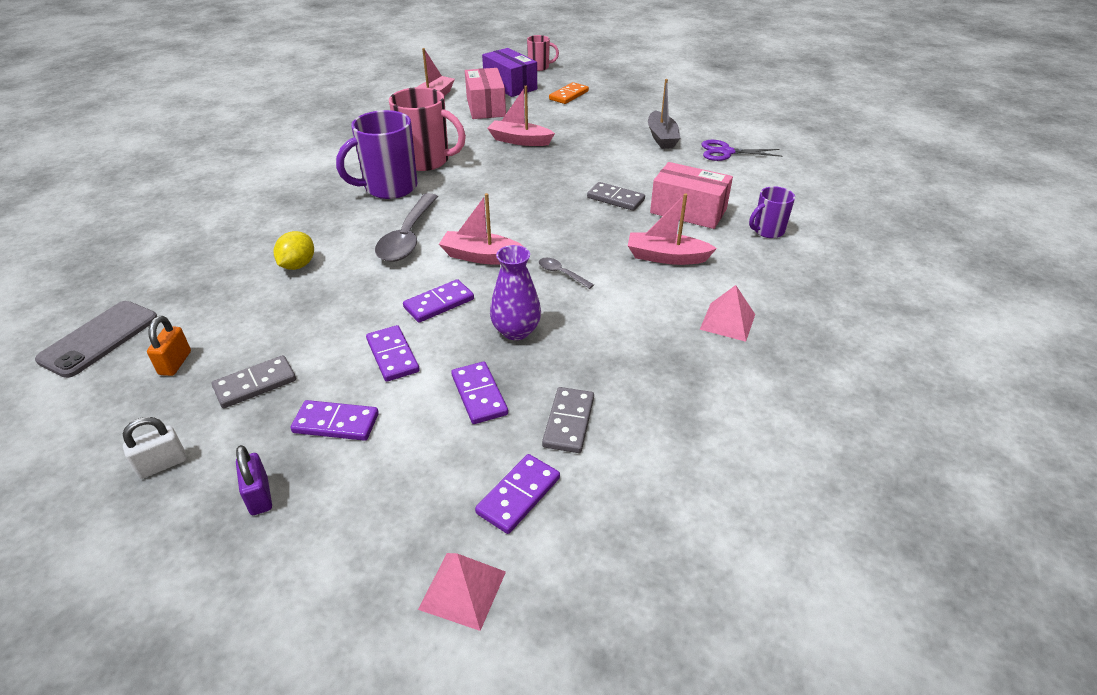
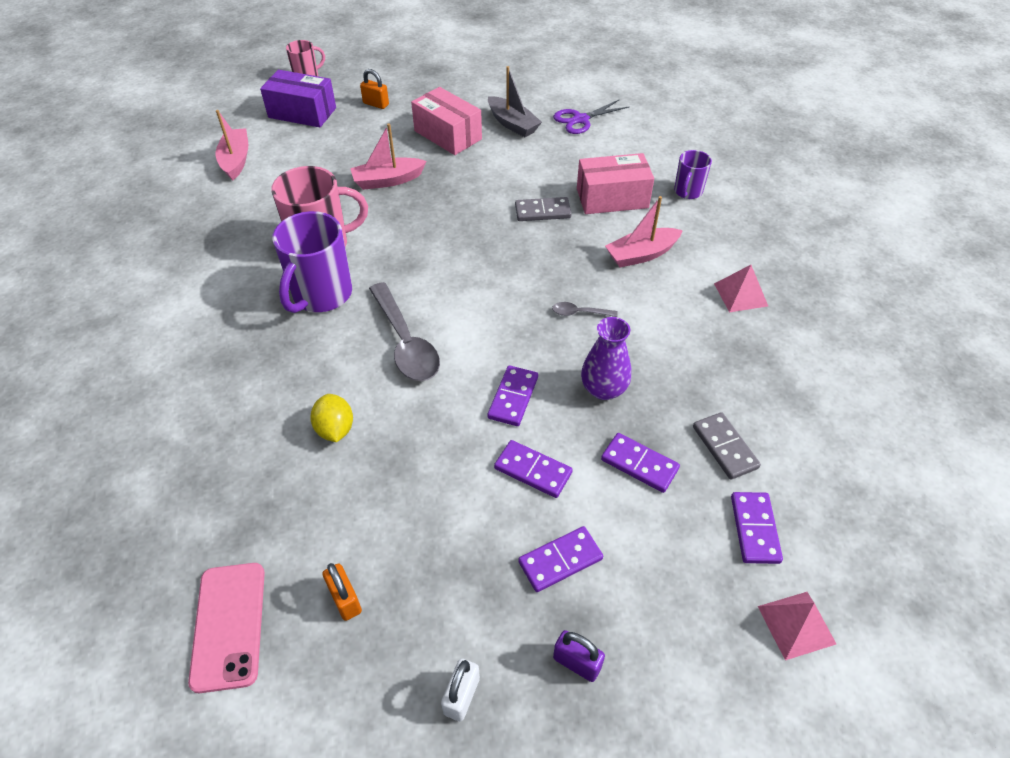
camera: 35 degrees left, 10 degrees up
(99, 339) = (229, 625): grey phone -> pink phone
(255, 384) = (448, 571): grey domino -> none
(481, 256) = (495, 330): pink boat -> none
(485, 107) = (307, 151): pink box -> pink box (448, 135)
(568, 95) = (376, 104): orange domino -> orange padlock

